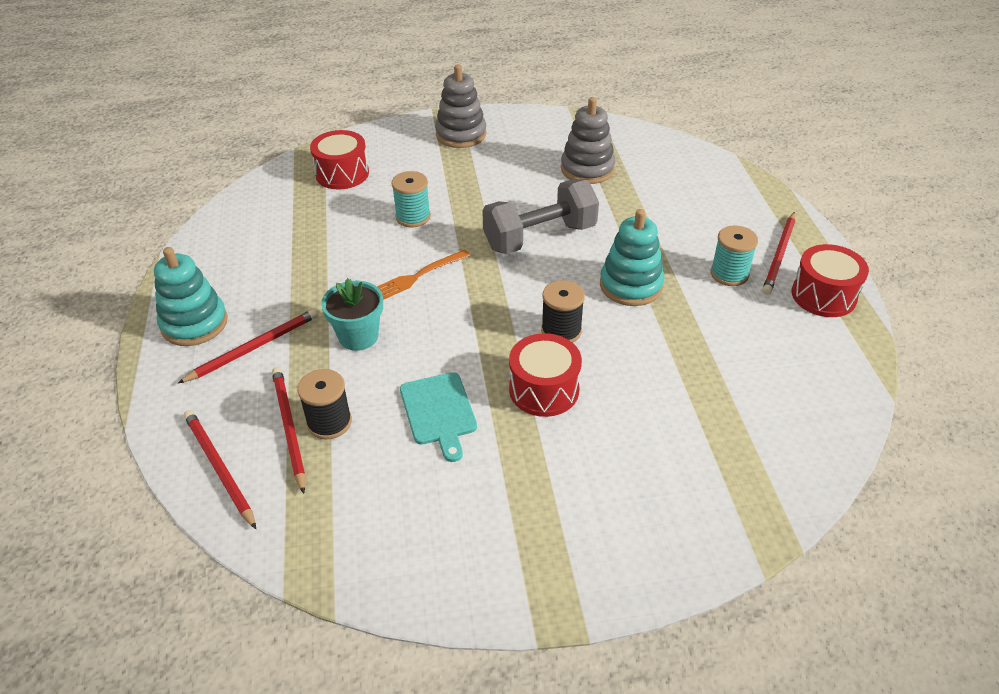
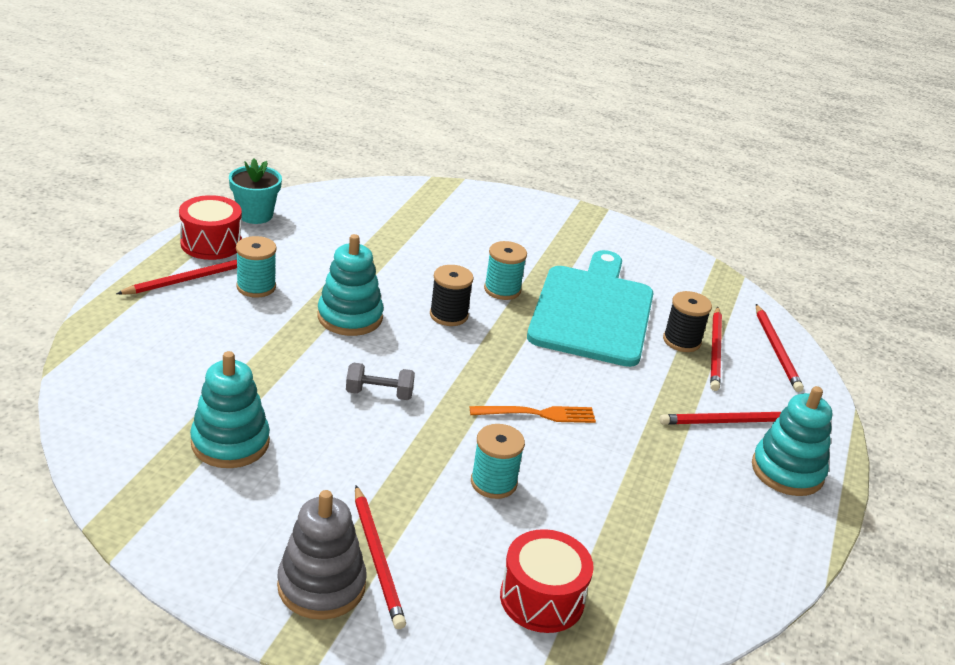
camera: 155 degrees left, 10 degrees down
(358, 336) = (627, 388): turquoise flower pot -> turquoise flower pot (255, 215)
(439, 412) = (592, 311): turquoise cutting board -> turquoise cutting board, size x2.04
(445, 155) = (377, 559): none -> red pencil
(540, 237) = (379, 394): grey dumbbell -> grey dumbbell, size x0.50
(544, 389) = (502, 290): red drum -> turquoise spool
(587, 169) = (230, 443): grey stacking toy -> turquoise stacking toy

